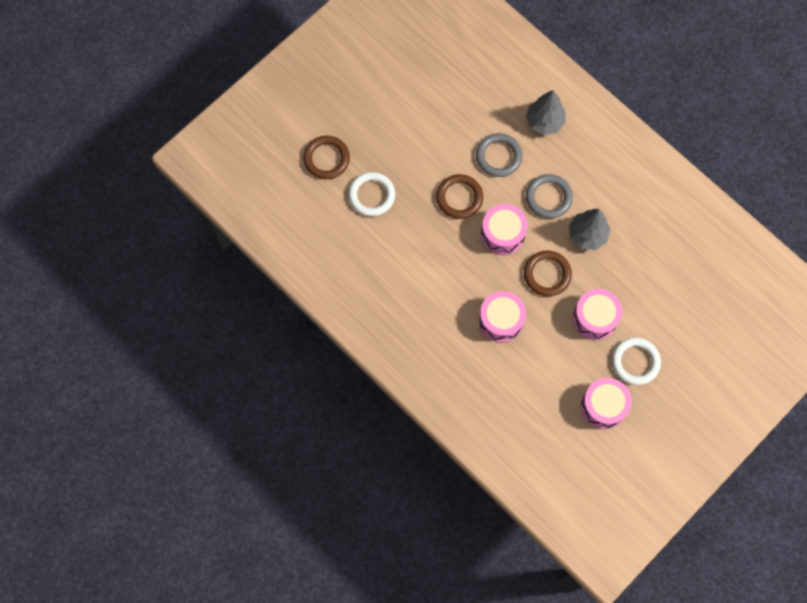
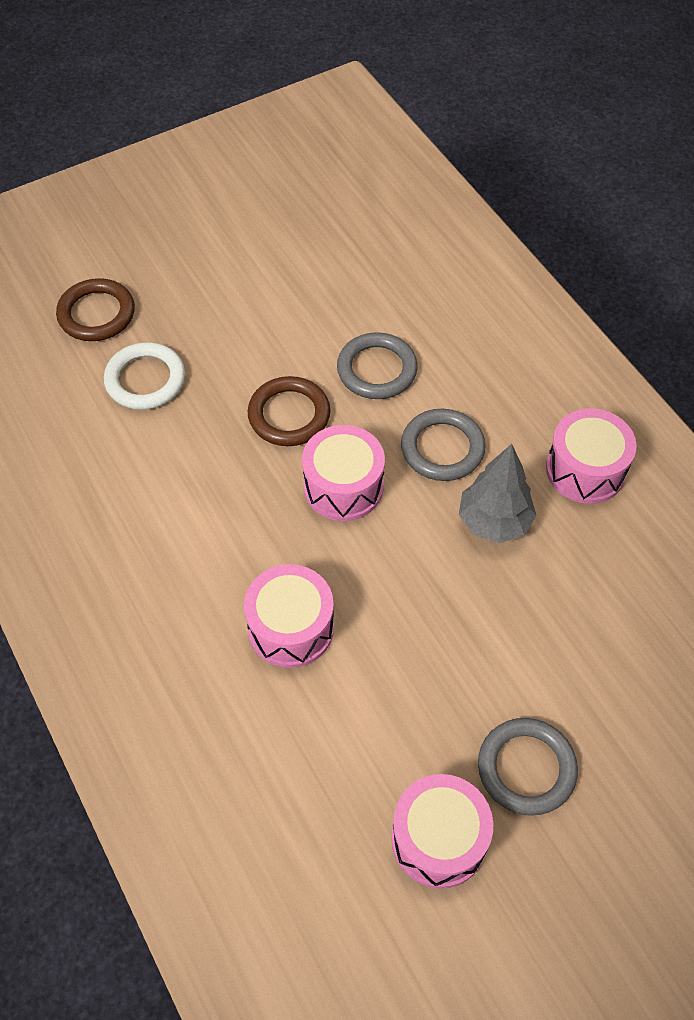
camera: 15 degrees right, 15 degrees down
(544, 121) = (470, 337): grey tree -> none
(547, 274) = (401, 570): brown ring -> none
(595, 318) = (468, 667): pink drum -> pink drum (585, 470)
(635, 362) = (526, 768): white ring -> grey ring

